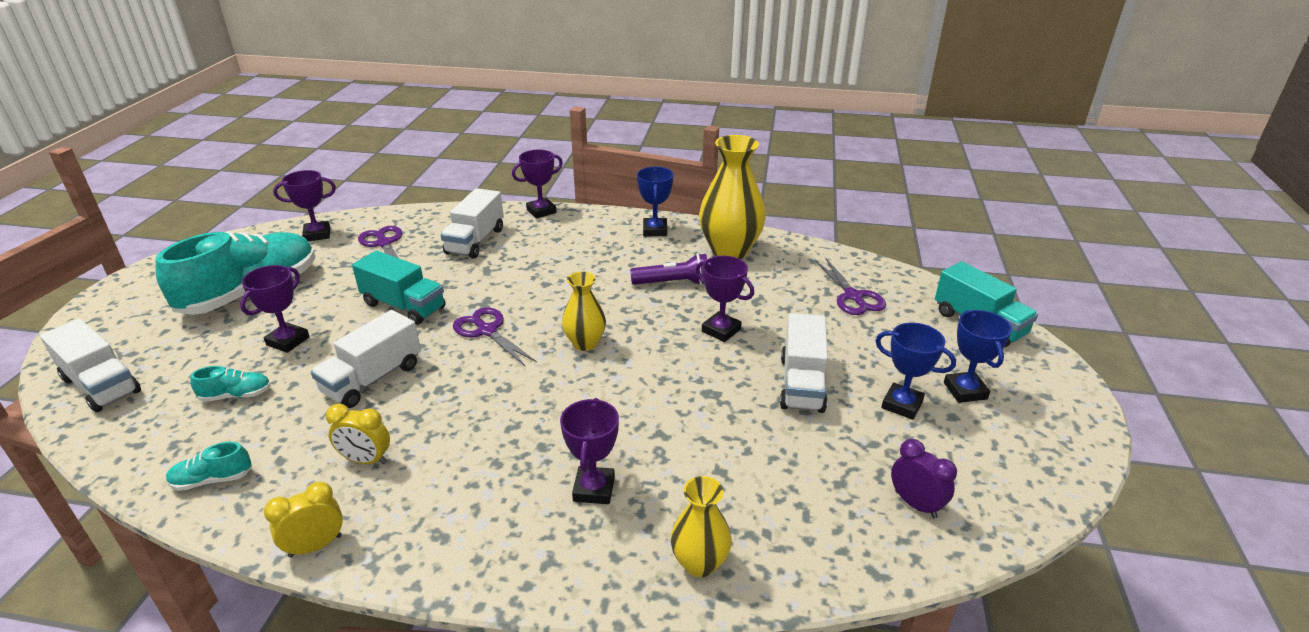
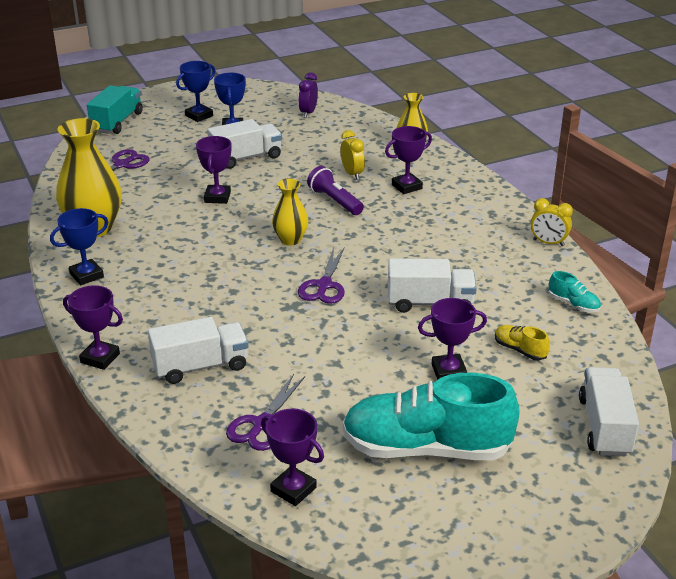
camera: 125 degrees left, 0 degrees up
(236, 395) = (520, 350): turquoise shoe -> yellow shoe
(366, 460) = (487, 262): yellow clock -> yellow clock (352, 174)
(404, 306) = (341, 343): turquoise truck -> none
(673, 283) = (172, 235): purple flashlight -> purple flashlight (335, 201)

